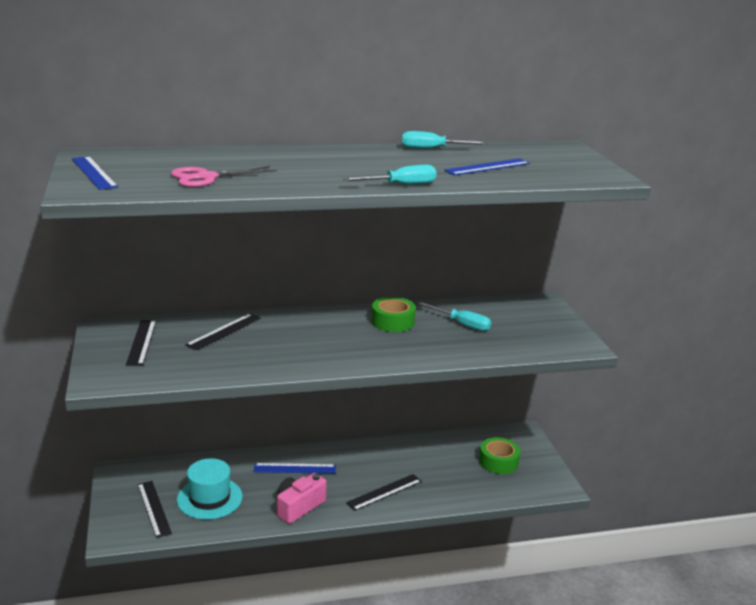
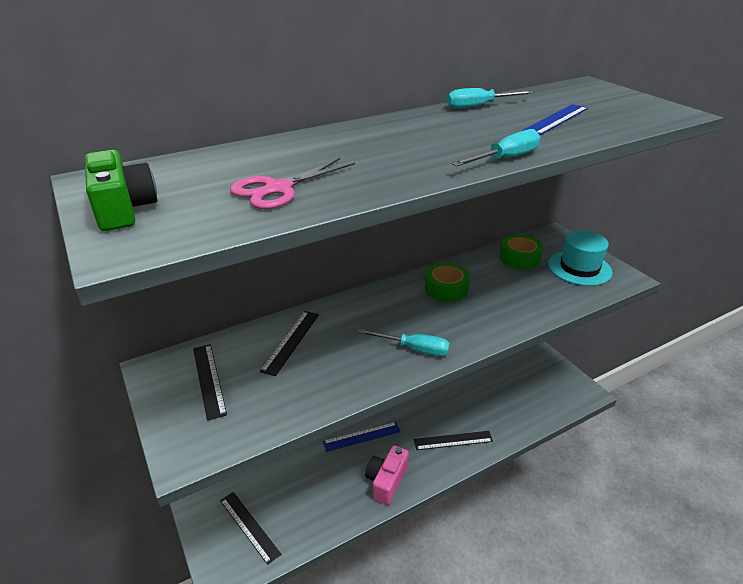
camera: 15 degrees left, 10 degrees up
(94, 172) = (124, 209): blue ruler -> green camera
(209, 498) = (299, 496): turquoise hat -> turquoise hat (579, 268)
(384, 492) = (453, 440): black ruler -> black ruler turned 45 degrees clockwise
(462, 324) = (508, 277): turquoise screwdriver -> turquoise screwdriver (414, 349)
(498, 462) = (527, 380): green tape -> green tape (519, 258)

